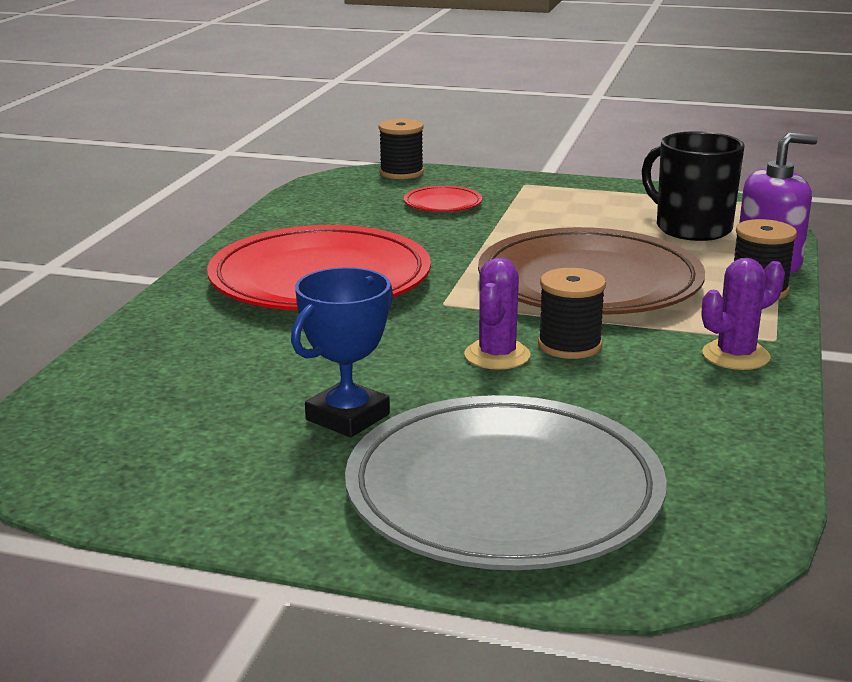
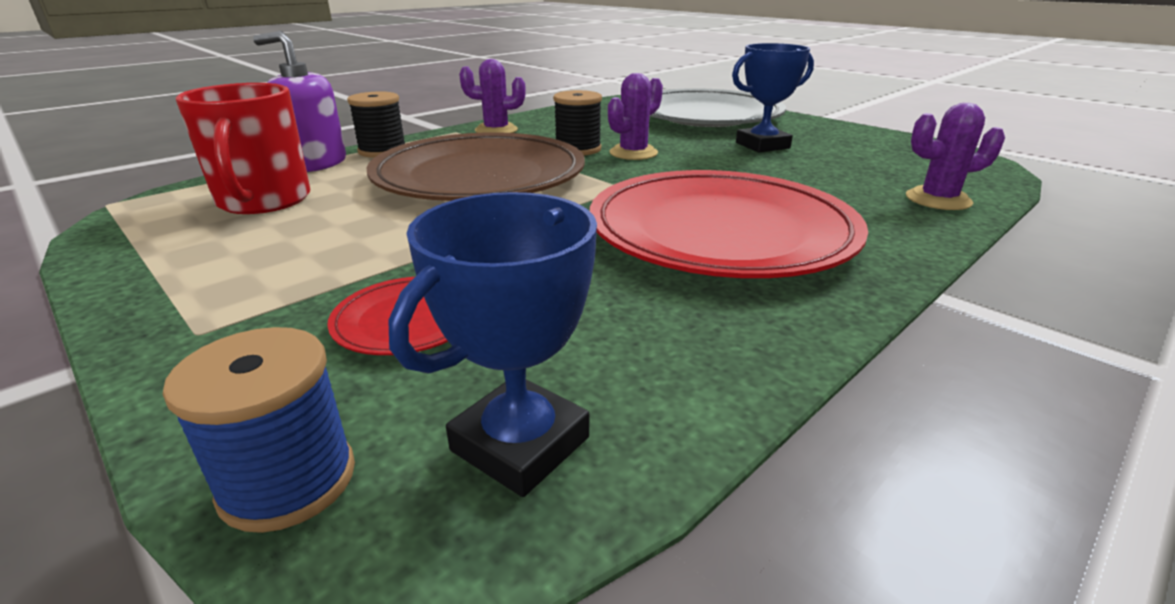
camera: 150 degrees left, 5 degrees up
(126, 361) = (938, 199): none -> purple cactus
(339, 190) = (520, 444): none -> blue trophy
(401, 173) = (288, 481): black spool -> blue spool
(691, 228) = (264, 201): black mug -> red mug

